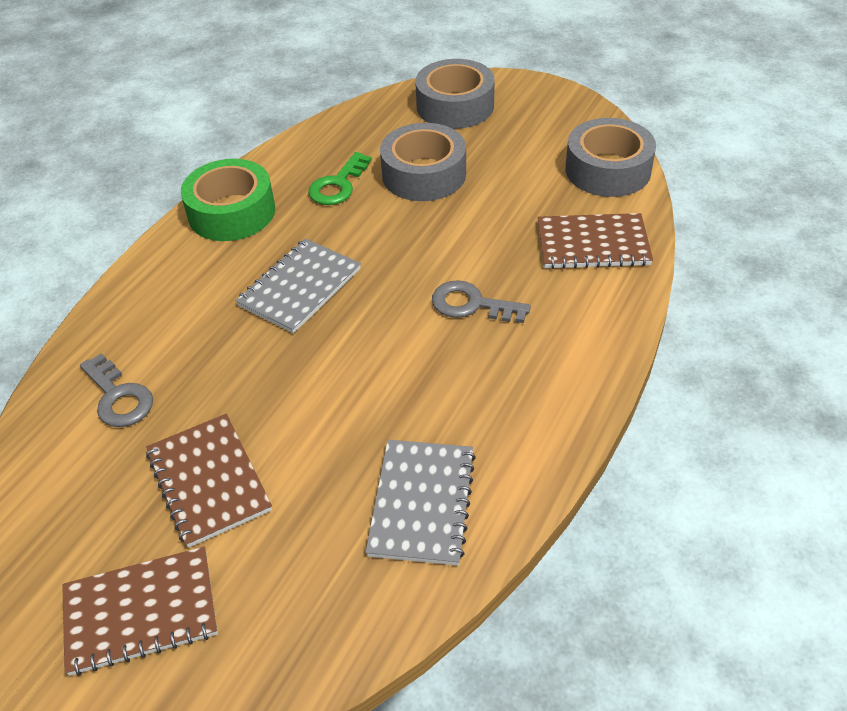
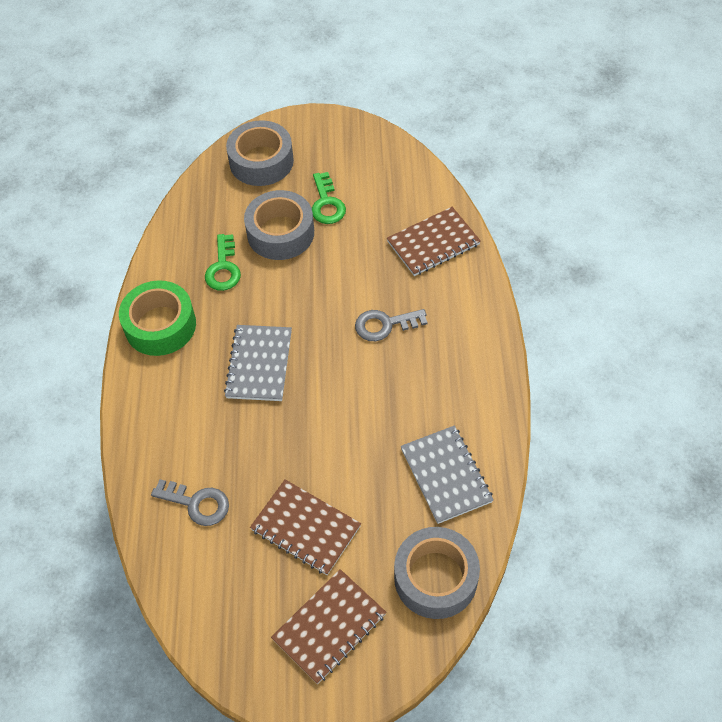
camera: 30 degrees left, 10 degrees up
(496, 165) = (327, 204): none -> green key
(608, 170) = (406, 177): grey tape -> grey tape (435, 578)

